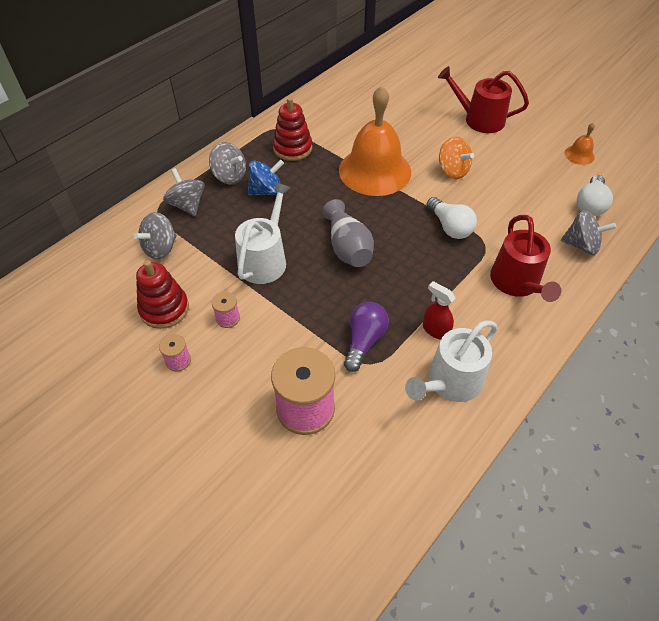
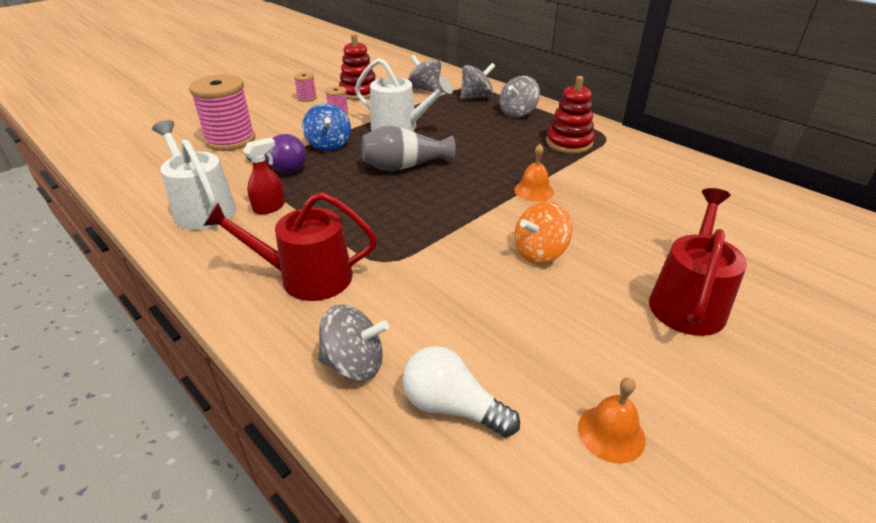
camera: 95 degrees right, 15 degrees down
(266, 191) = (495, 129): blue spinning top -> blue spinning top (329, 145)
(375, 171) = (534, 191): orange bell -> orange bell, size x0.41
(449, 227) = (423, 236): white light bulb -> none
(581, 245) = (354, 364): grey spinning top -> grey spinning top turned 105 degrees counterclockwise

